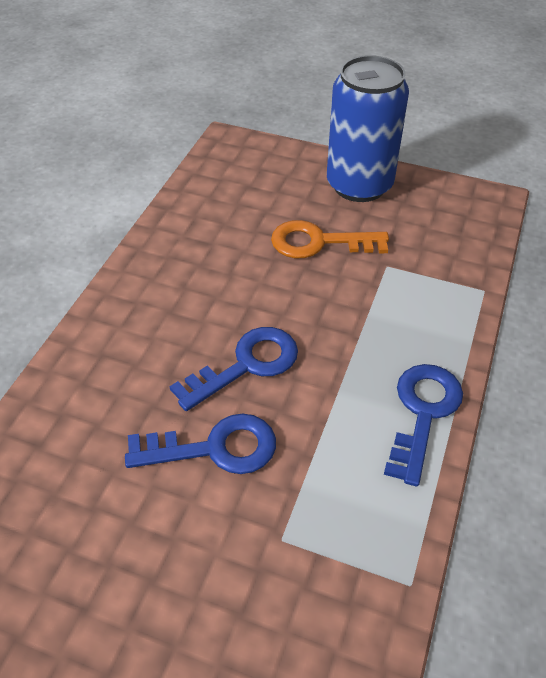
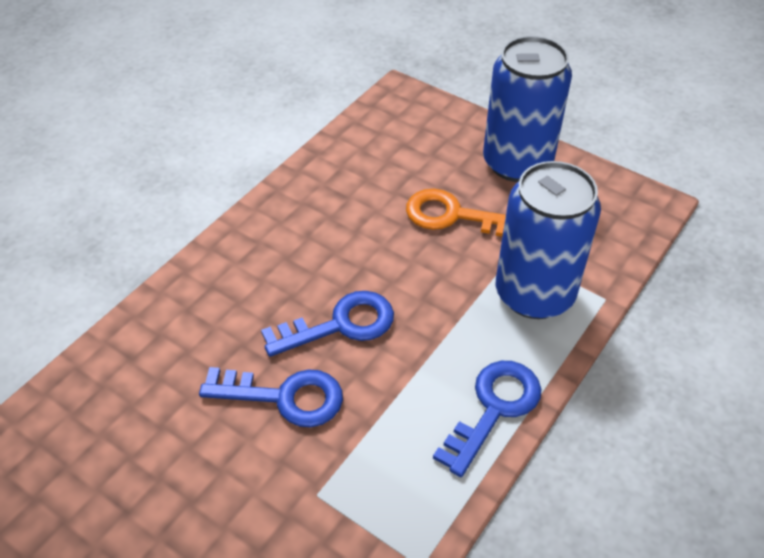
camera: 15 degrees right, 0 degrees up
(419, 298) = (534, 294): none -> blue can

